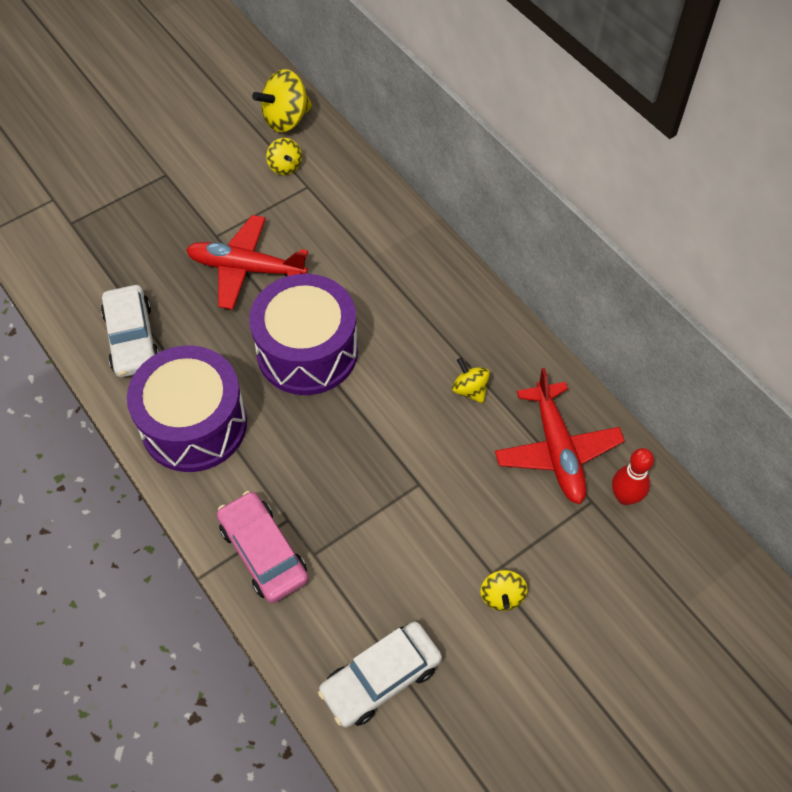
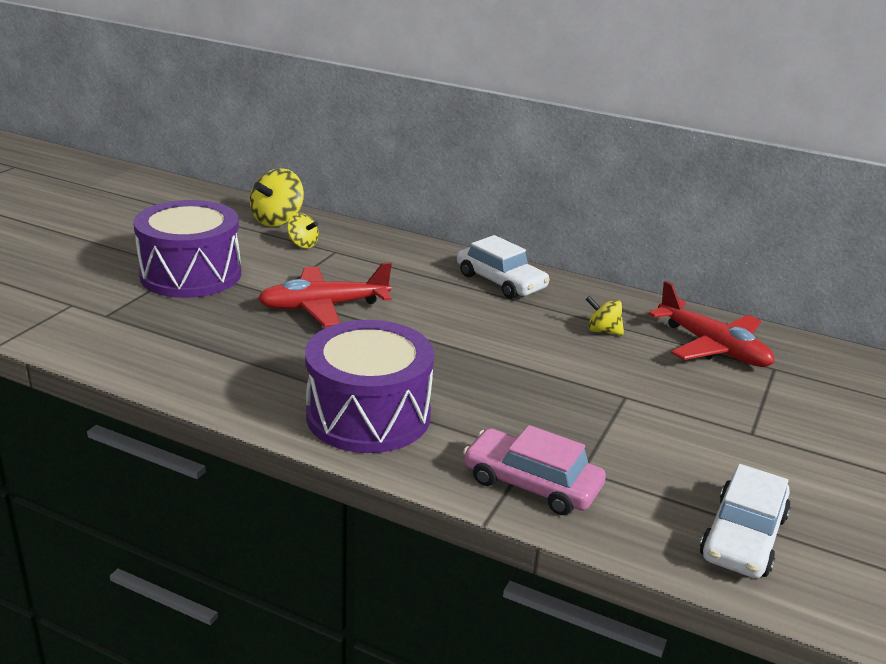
camera: 30 degrees left, 30 degrees down
(132, 338) = (244, 374): white car -> white car (501, 281)
(307, 351) = (434, 342): purple drum -> purple drum (191, 274)
(502, 596) = (777, 445): yellow spinning top -> none
(625, 497) = (795, 359): red bowling pin -> none

